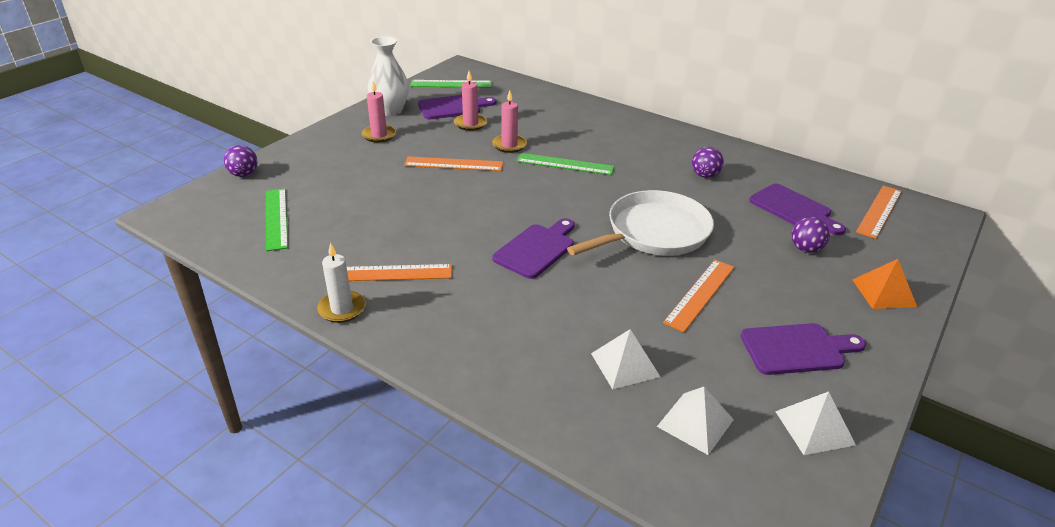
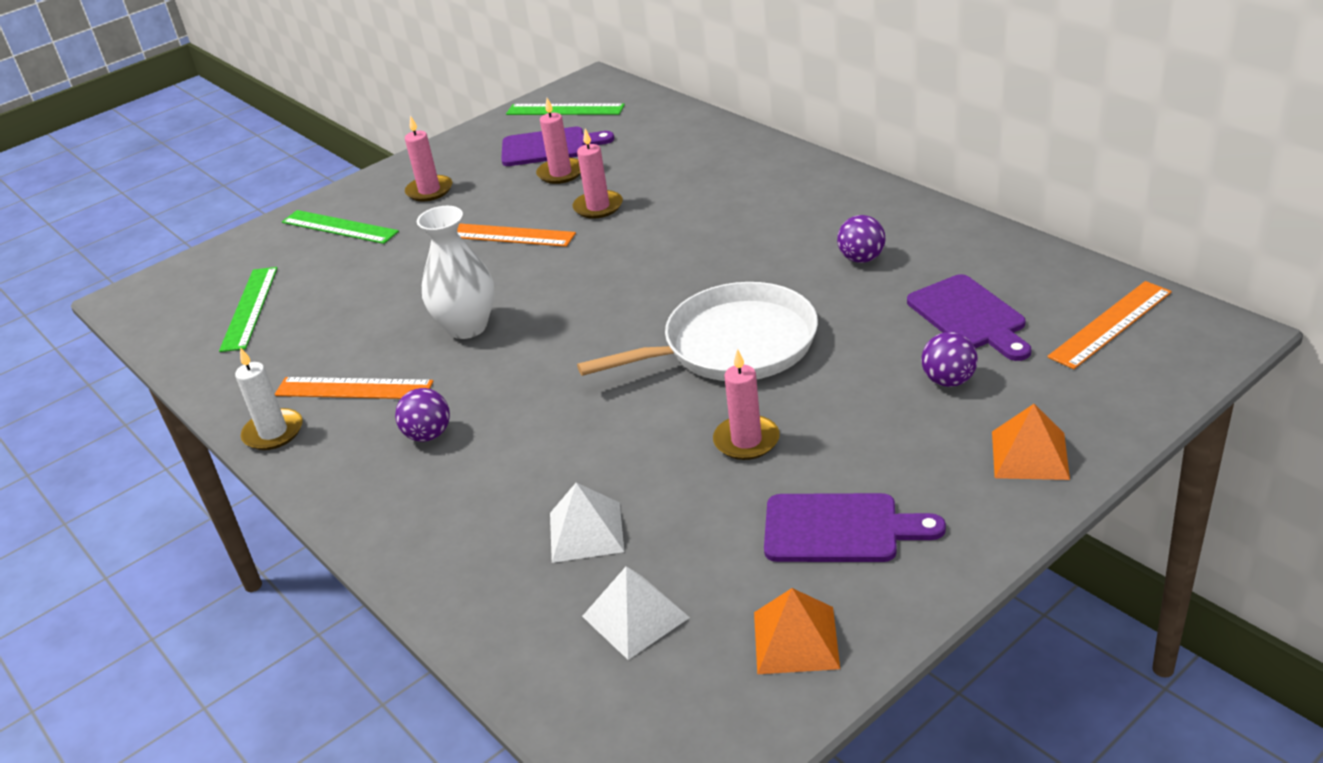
camera: 20 degrees right, 0 degrees up
(244, 174) = (237, 246): purple ball -> purple ball (428, 435)
(390, 111) = (462, 153): white vase -> white vase (467, 327)
(536, 249) = (555, 364): purple cutting board -> none
(565, 164) = (662, 237): green ruler -> green ruler (339, 227)
(700, 294) = (746, 441): orange ruler -> pink candle
(814, 428) = (795, 640): white pyramid -> orange pyramid

